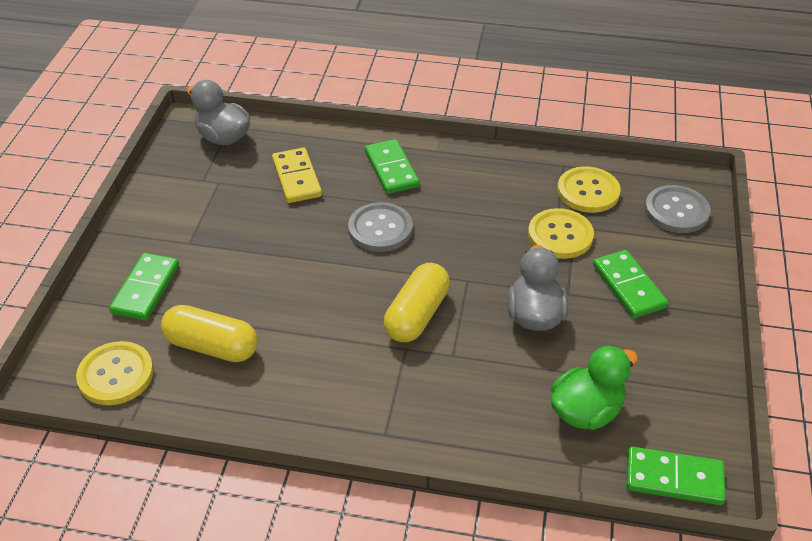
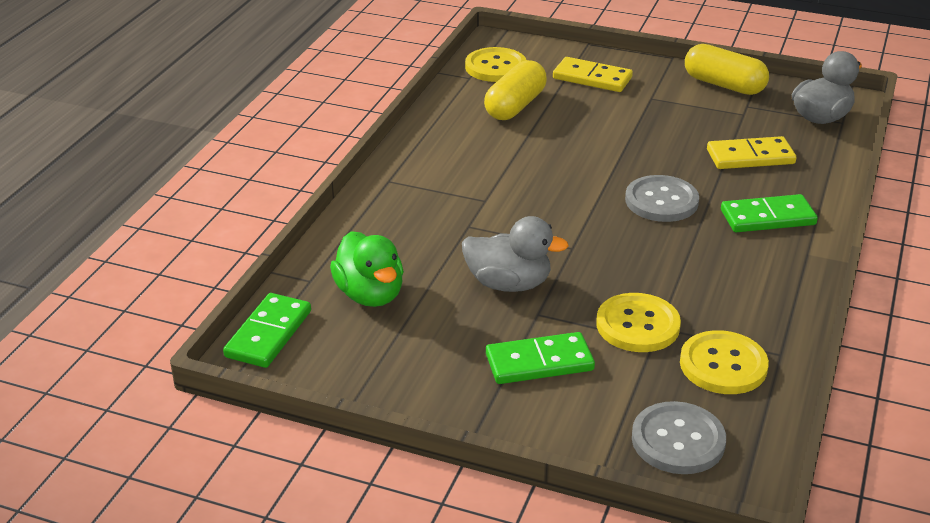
camera: 100 degrees right, 10 degrees down
(146, 289) = (592, 78): green domino -> yellow domino
(417, 315) = (528, 210): yellow capsule -> yellow capsule (724, 85)

